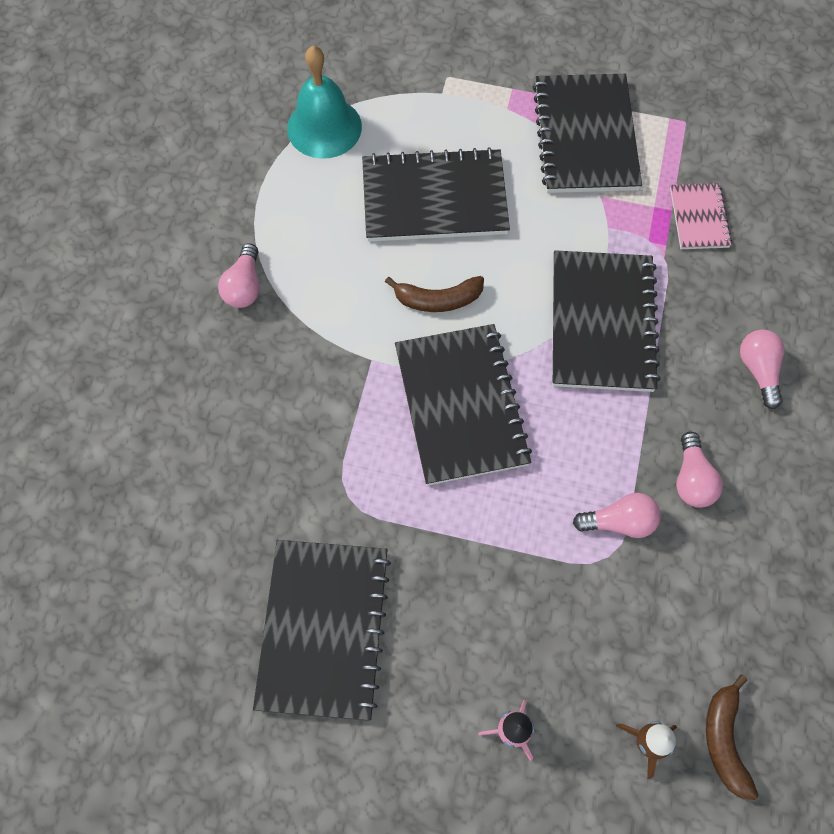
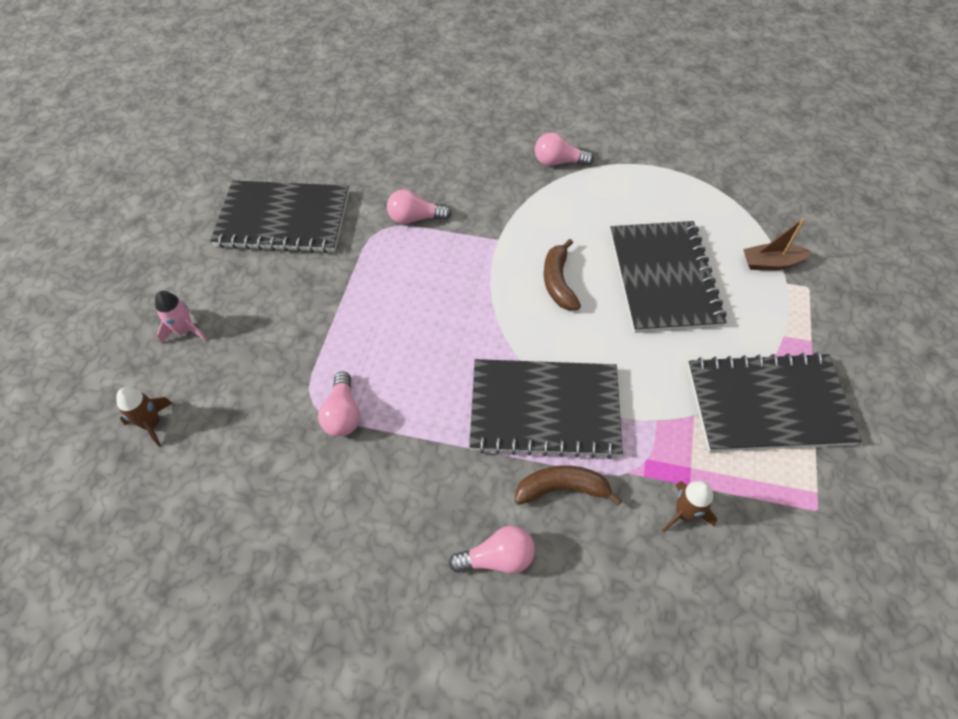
camera: 90 degrees right, 10 degrees down
(324, 127) = (723, 201): turquoise bell -> none
(415, 101) = (771, 263): none -> brown boat
(461, 405) = (457, 298): black notebook -> none
(691, 479) = (379, 479): pink light bulb -> pink light bulb (415, 218)
(699, 218) = (684, 513): pink notebook -> brown rocket
(724, 740) = (138, 486): brown banana -> brown banana (562, 489)

